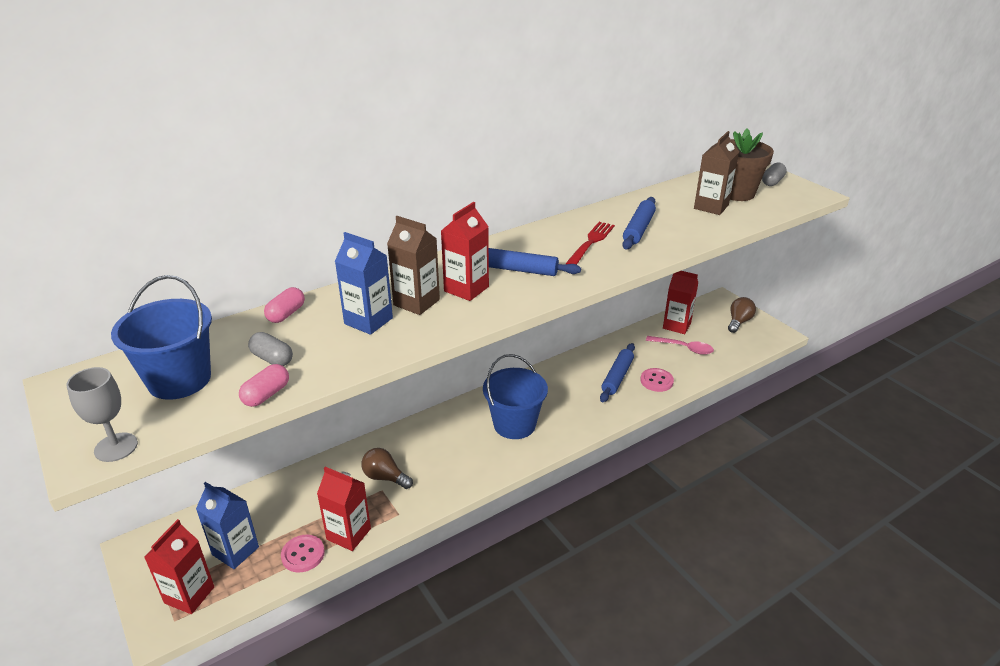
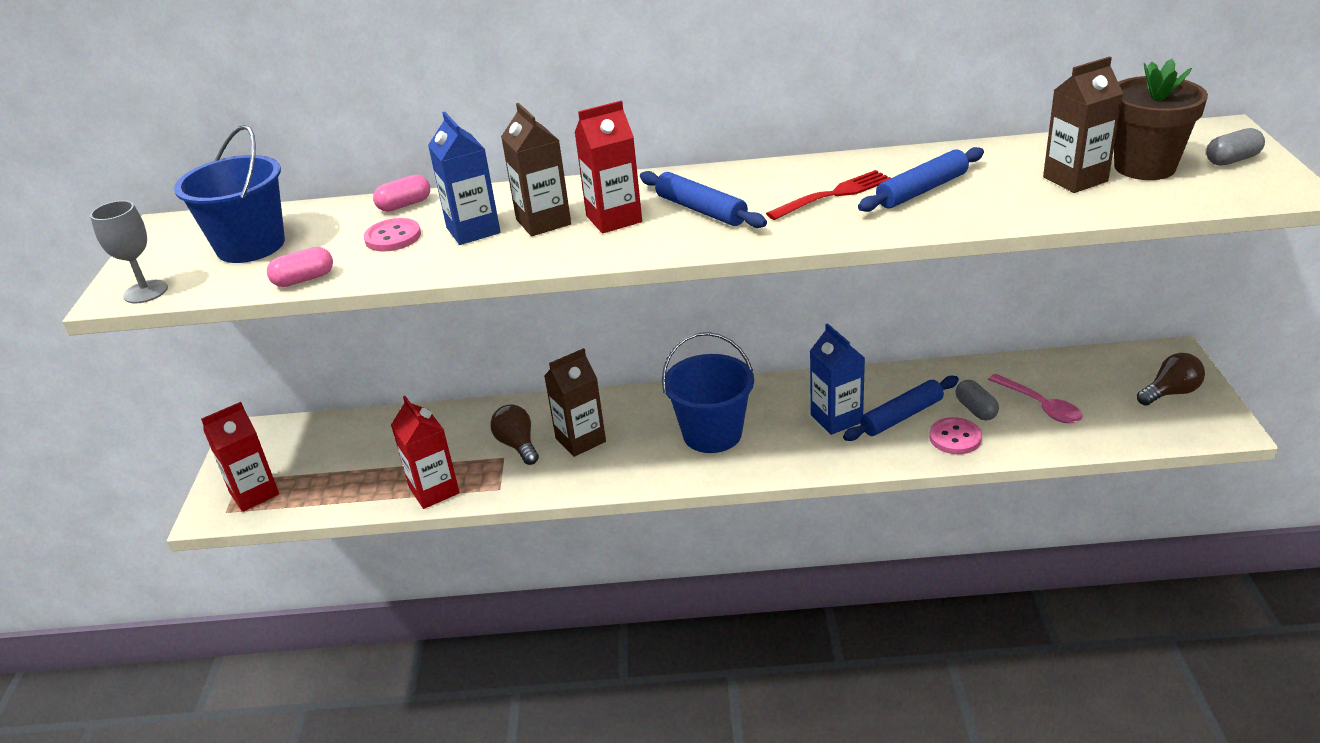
camera: 35 degrees right, 0 degrees up
(235, 551) = (322, 468): blue carton -> blue carton (836, 419)
(272, 359) = (345, 246): grey capsule -> grey capsule (975, 409)
(303, 554) = (376, 494): pink button -> pink button (393, 237)
(428, 458) = (580, 440): none -> brown carton
(676, 325) = (1058, 372): red carton -> none

